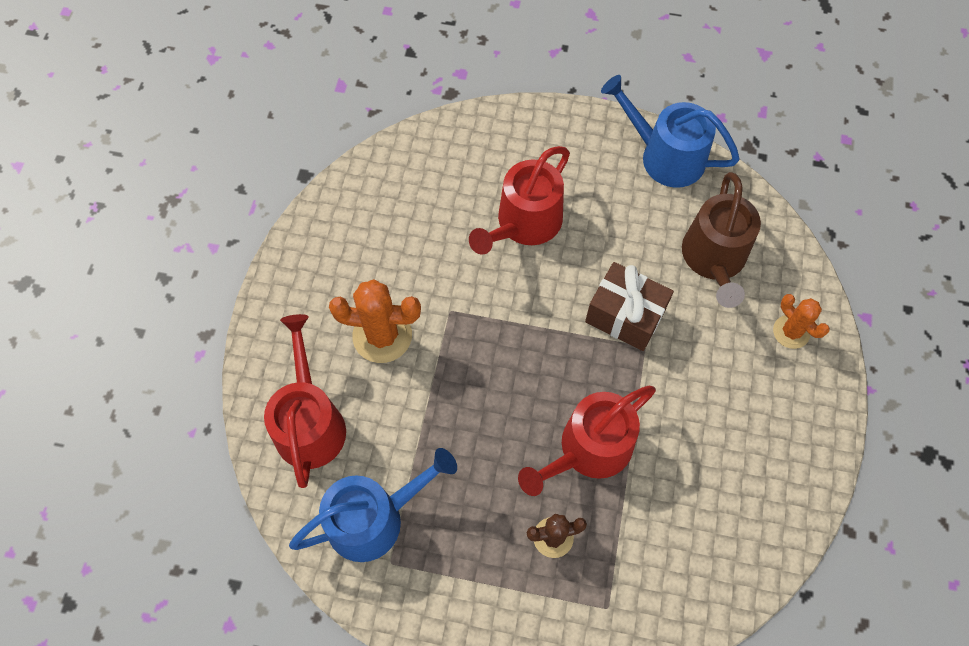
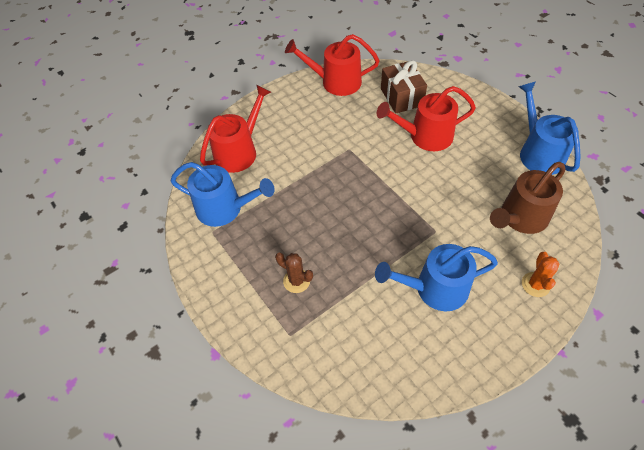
camera: 45 degrees right, 10 degrees down
(382, 335) = (307, 139): orange cactus -> none
(589, 449) = (356, 256): red watering can -> red watering can (336, 82)
(625, 316) = (439, 210): brown gift -> brown gift (401, 97)
(703, 419) = (435, 288): none -> blue watering can

